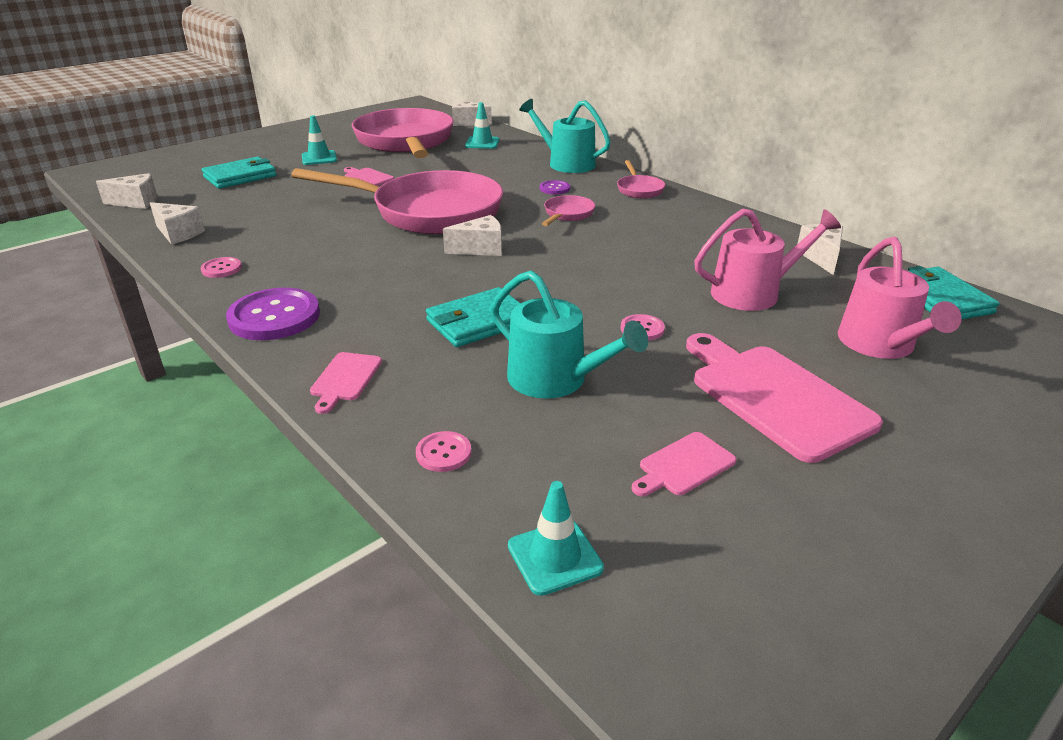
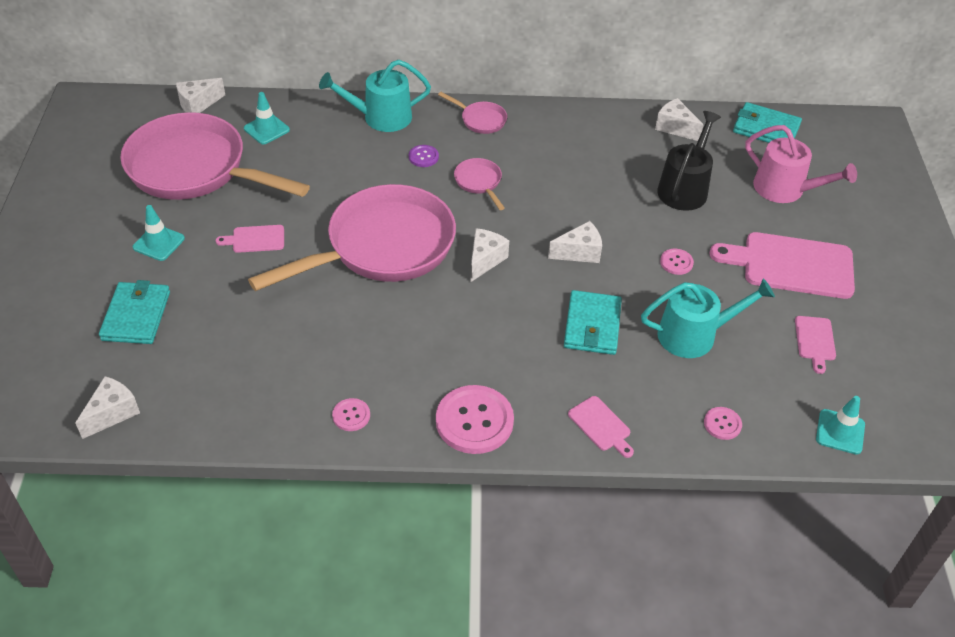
camera: 50 degrees left, 15 degrees up
(178, 234) = (237, 413): white cheese -> white cheese (579, 252)
(274, 317) = (474, 421): purple button -> pink button
(752, 293) = (684, 188): pink watering can -> black watering can

